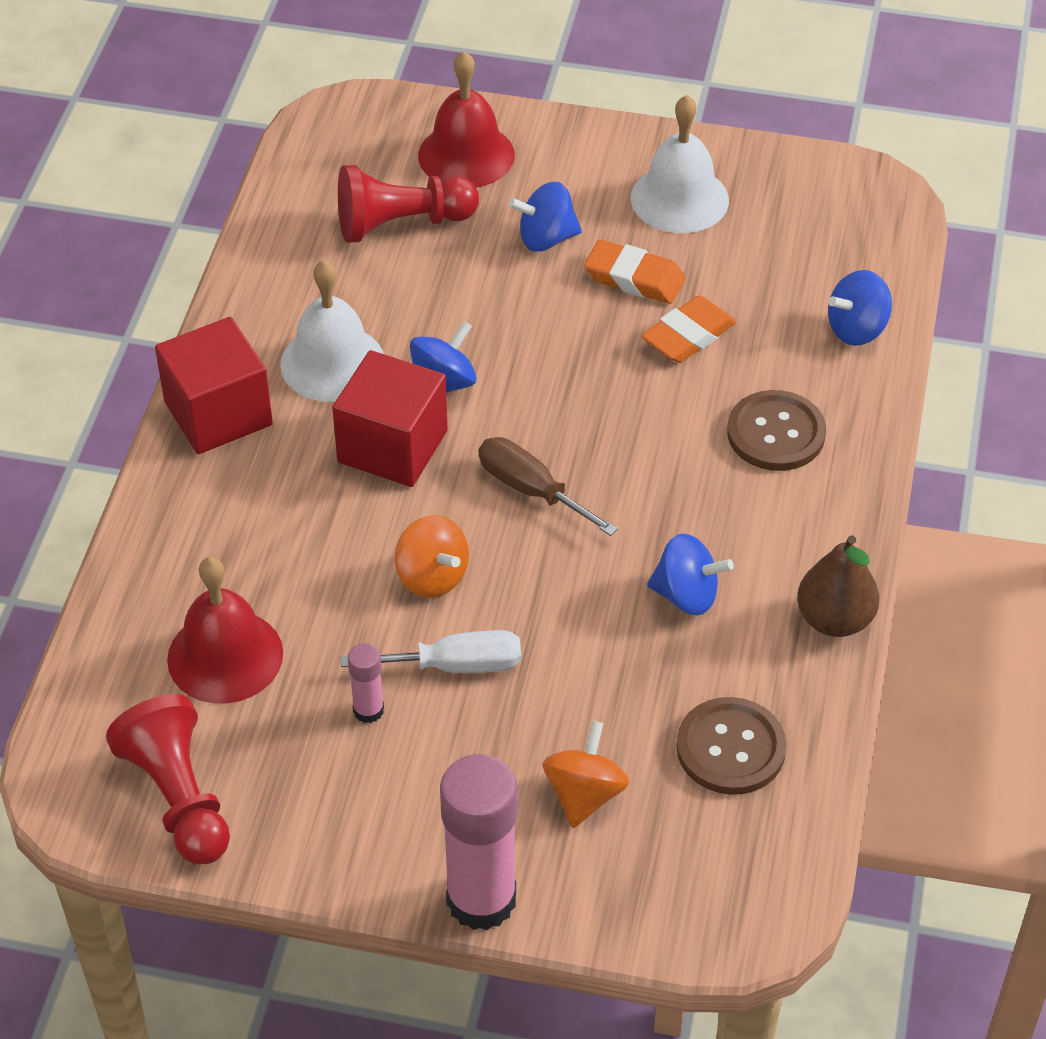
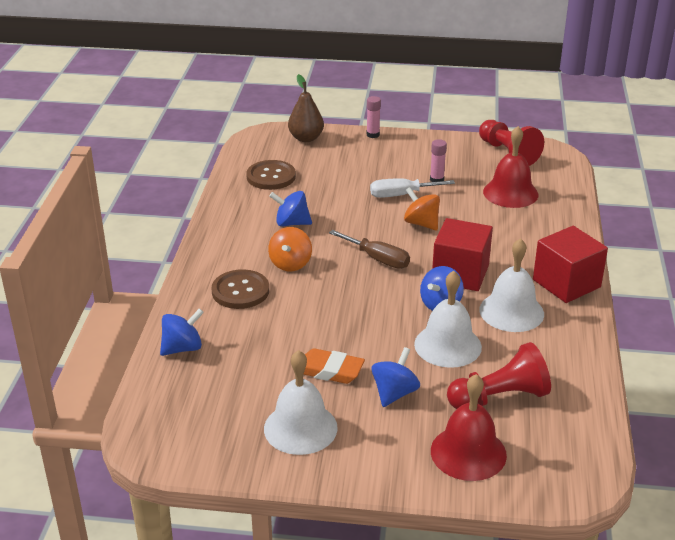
camera: 175 degrees right, 15 degrees down
(451, 309) = (447, 345): none -> white bell
(481, 899) = (373, 135): pink glue stick -> pink glue stick, size x0.47
(546, 238) = (394, 393): blue spinning top -> blue spinning top turned 45 degrees counterclockwise
(584, 794) = (335, 161): orange spinning top -> orange spinning top (290, 264)
(688, 335) = (292, 338): orange eraser -> none
(834, 619) = (217, 218): brown pear -> brown pear (306, 138)

